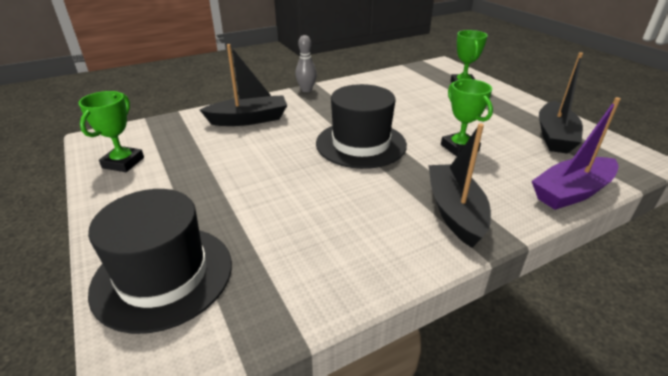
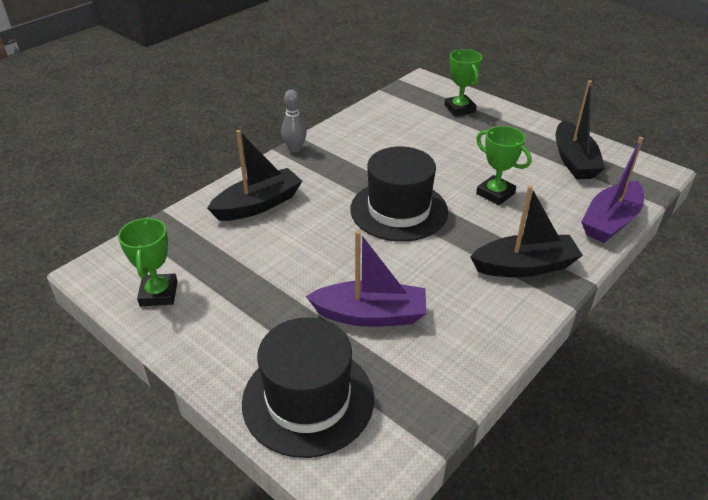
camera: 20 degrees left, 5 degrees up
(276, 218) = (370, 315): none -> purple boat
(455, 212) = (524, 266): black boat -> black boat turned 105 degrees clockwise

